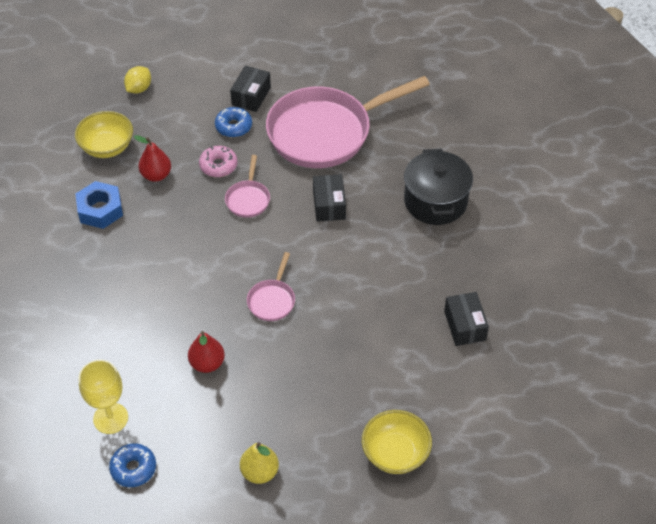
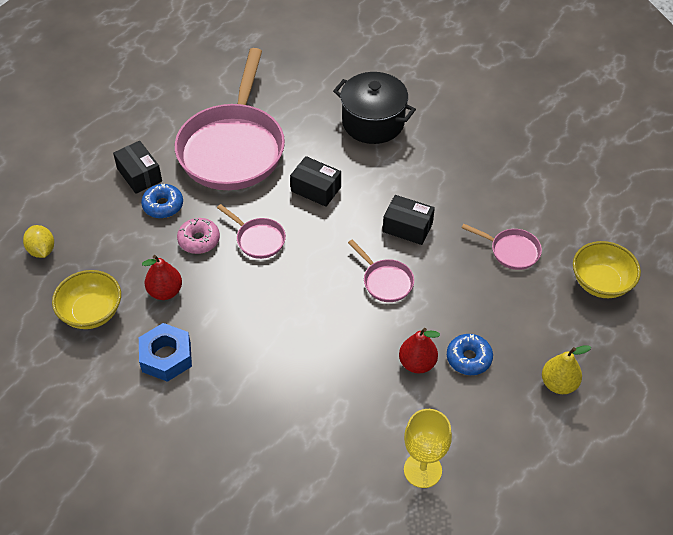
camera: 55 degrees left, 0 degrees up
(133, 468) = (491, 478): blue donut -> blue donut (469, 358)
(376, 369) = (511, 251): none -> pink pan
(464, 325) = (510, 174): black box -> black box (407, 227)

